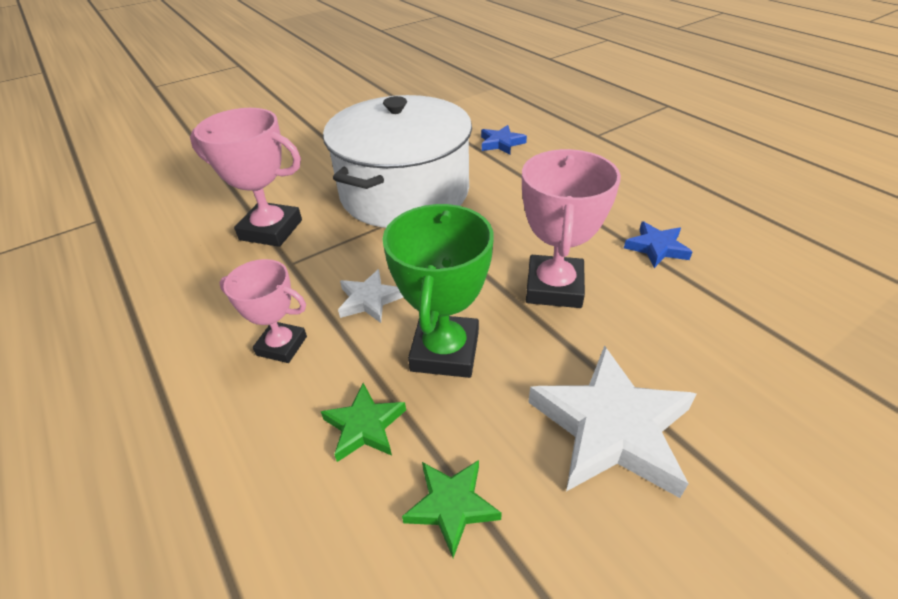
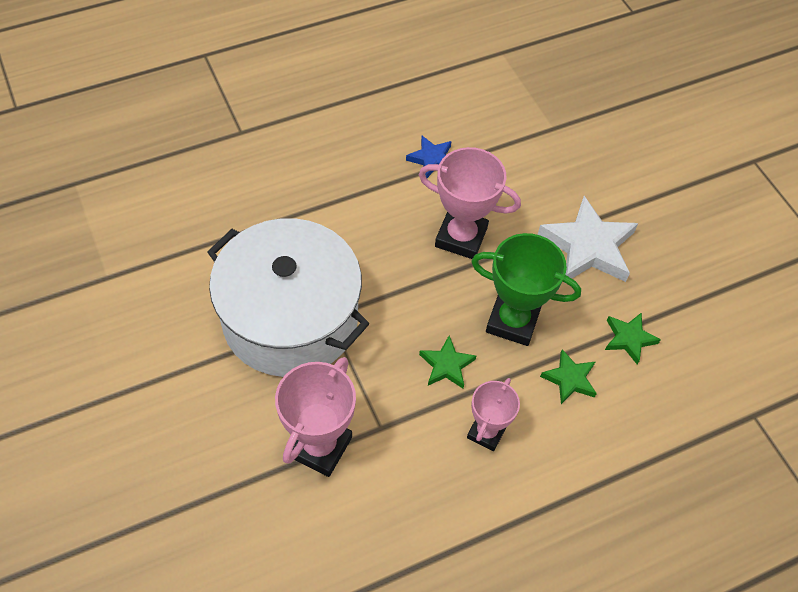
camera: 85 degrees left, 15 degrees up
(369, 300) = (446, 365): white star -> green star
(501, 143) = (223, 215): blue star -> none

